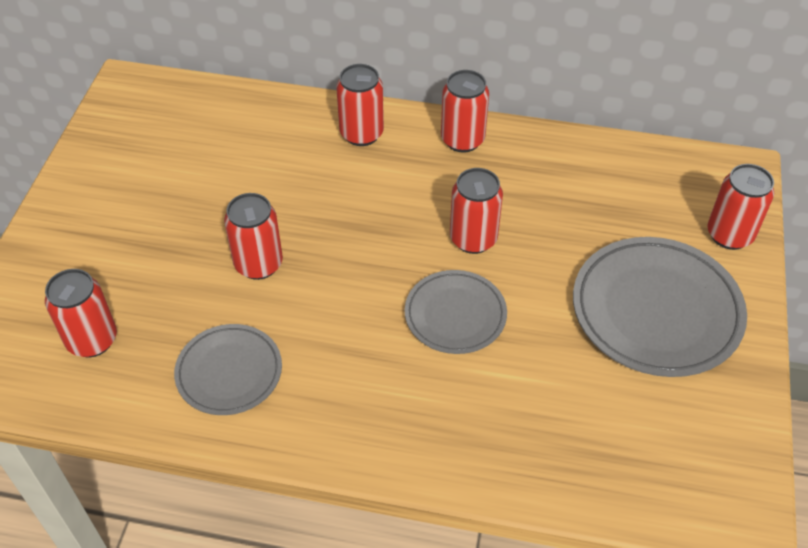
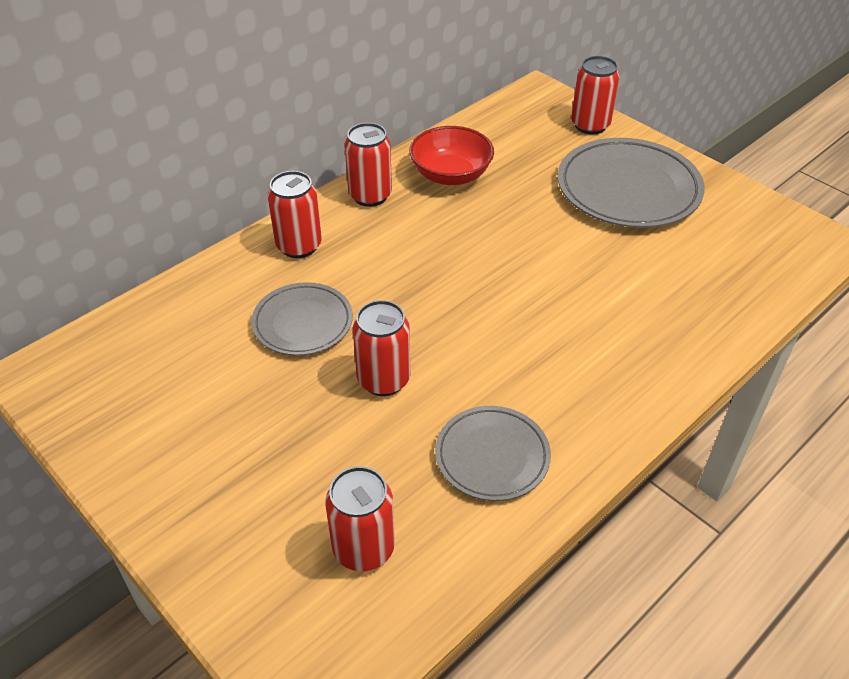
camera: 55 degrees left, 5 degrees down
(455, 315) = (547, 287): grey plate -> grey plate (303, 323)
(473, 239) = (479, 240): red can -> none
(543, 174) = (451, 175): none -> red bowl

